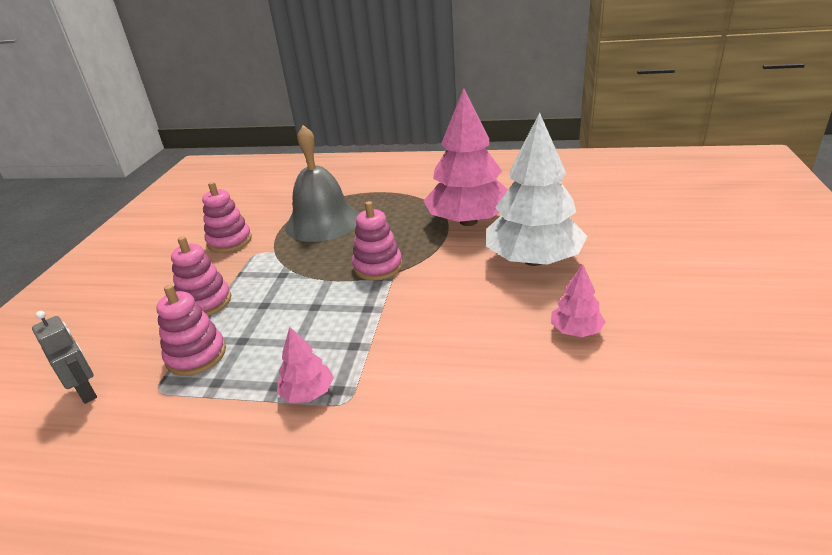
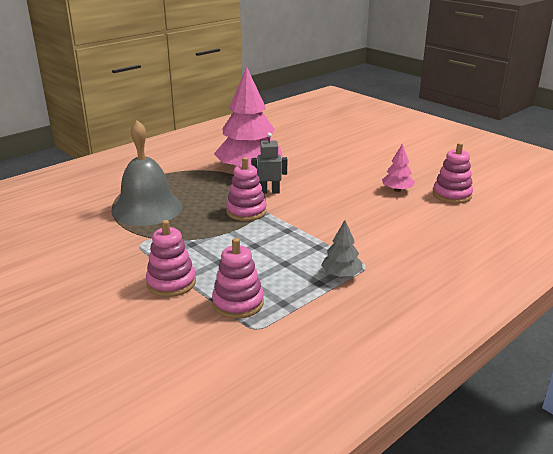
camera: 55 degrees left, 5 degrees down
(87, 392) = (209, 361): grey robot -> grey robot (269, 192)
(229, 241) = (94, 249): pink stacking toy -> pink stacking toy (452, 195)
(308, 393) = (341, 274): pink tree -> grey tree
(533, 260) = (322, 173): white tree -> none

